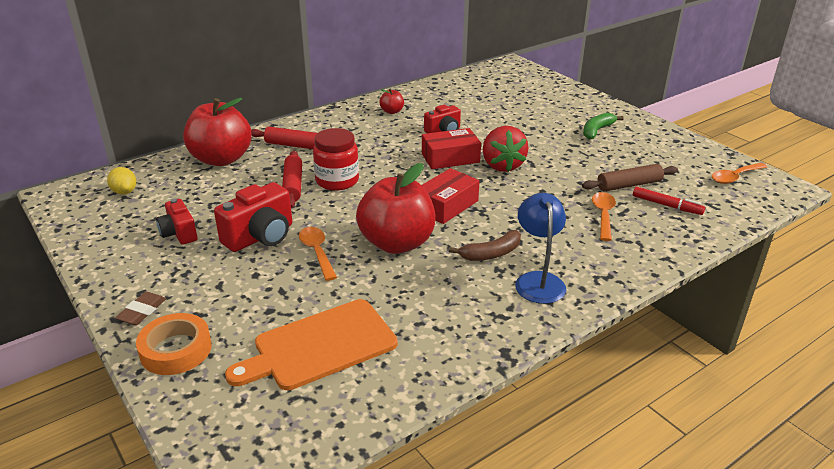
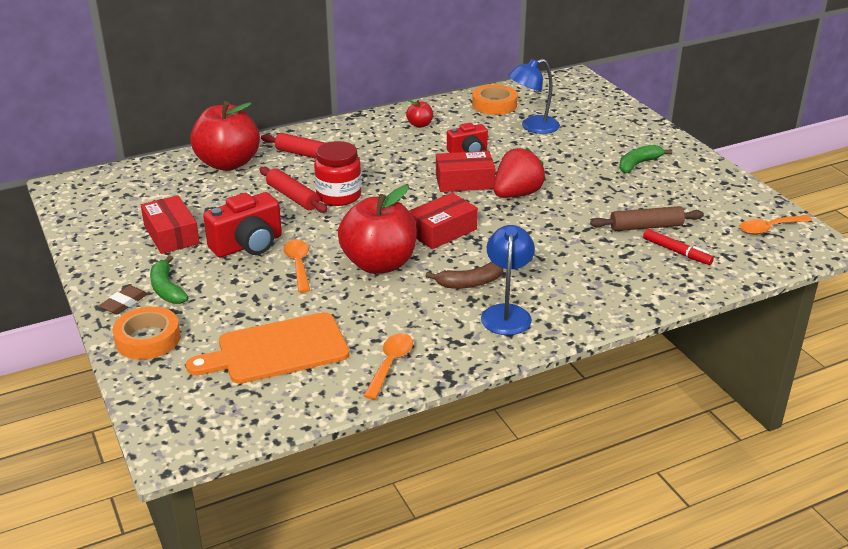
camera: 10 degrees right, 0 degrees up
(124, 192) = (127, 189): yellow lemon -> none
(179, 233) = (171, 235): red camera -> red box
(185, 291) = (166, 289): none -> green banana
(293, 185) = (293, 197): red rolling pin -> red rolling pin turned 45 degrees counterclockwise
(452, 90) = (494, 105): none -> orange tape
(492, 106) = (533, 127): none -> blue lamp
(502, 165) = (517, 194): red strawberry -> red strawberry turned 135 degrees counterclockwise
(603, 215) = (603, 256): orange spoon -> orange spoon (390, 364)

